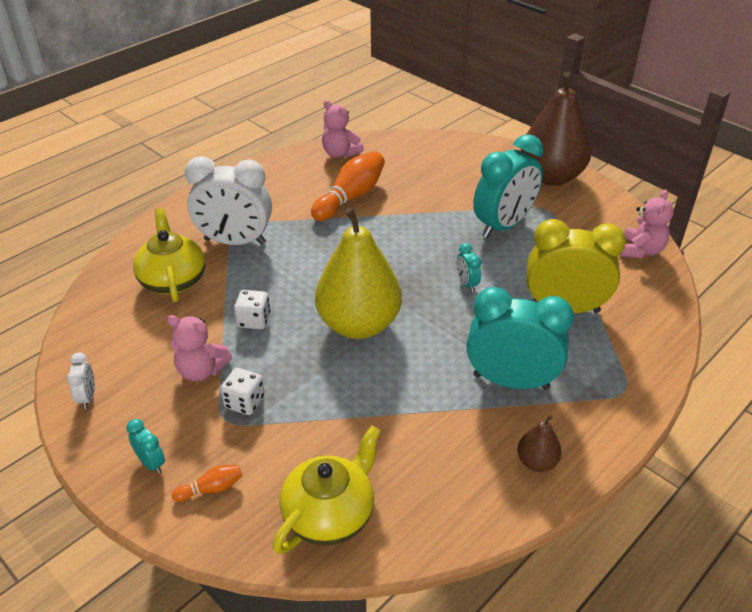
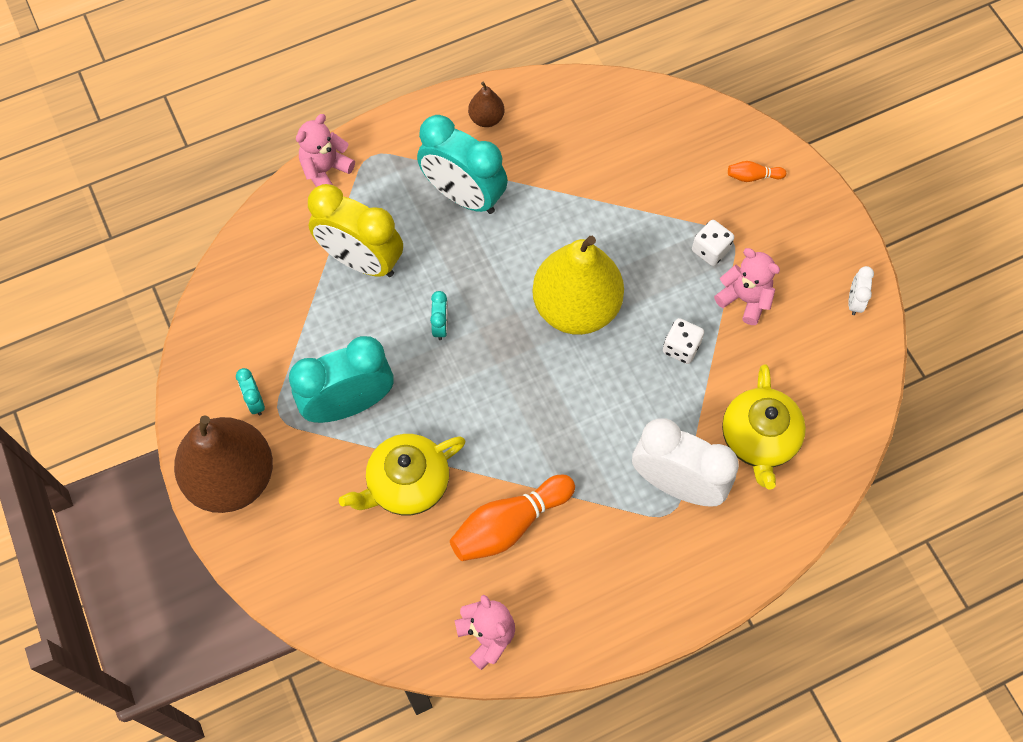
camera: 160 degrees left, 25 degrees up
(151, 463) = (800, 215): turquoise clock -> turquoise clock (255, 401)
(330, 514) = (665, 128): yellow teapot -> yellow teapot (407, 484)
(641, 250) = (224, 312): pink teddy bear -> pink teddy bear (325, 170)

